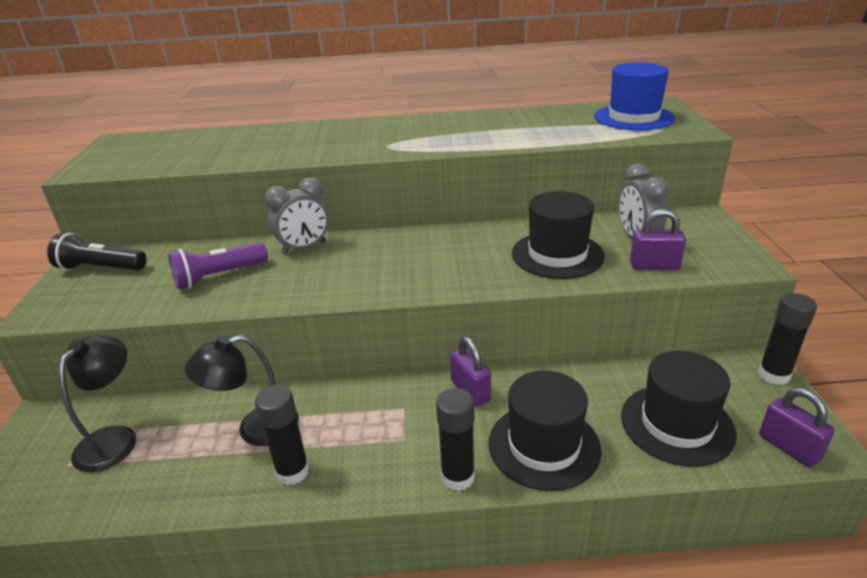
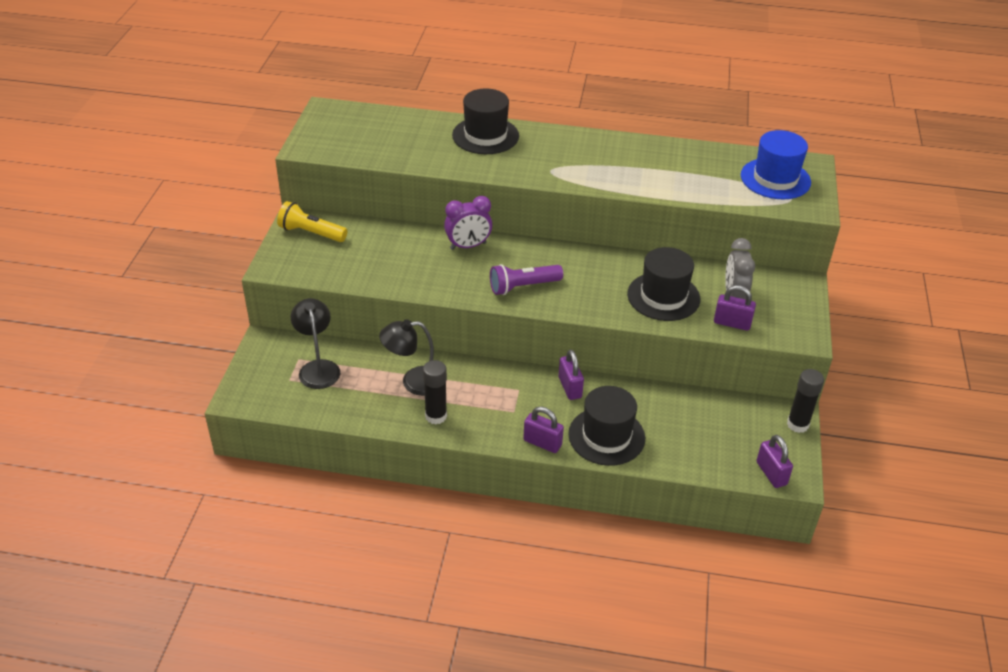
camera: 10 degrees right, 10 degrees up
(100, 268) = (311, 233): black flashlight -> yellow flashlight
(114, 438) = (318, 368): black lamp -> black lamp turned 45 degrees counterclockwise
(219, 276) = (401, 261): purple flashlight -> purple flashlight (523, 287)
(304, 248) = (468, 246): grey clock -> purple clock
(458, 477) = (542, 443): black glue stick -> purple padlock
(677, 424) = (705, 442): black hat -> black hat (485, 135)

